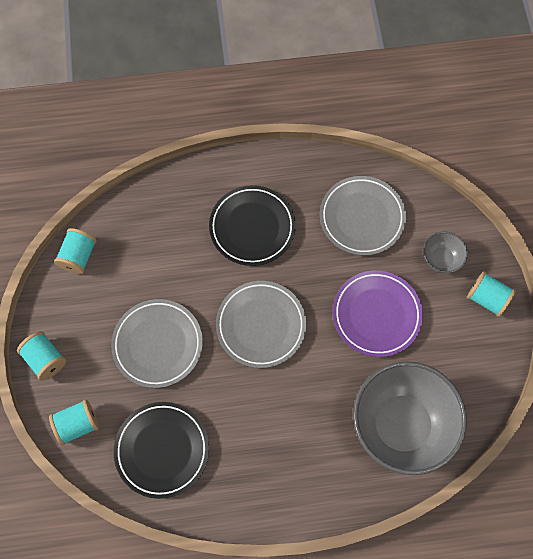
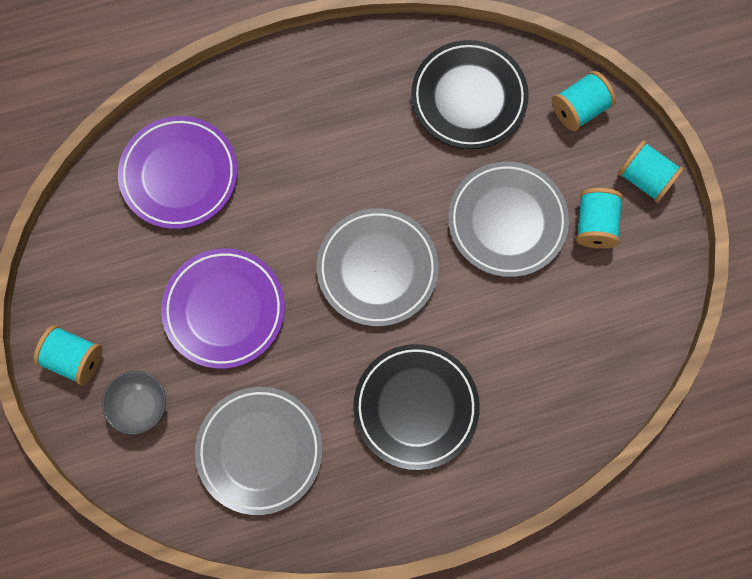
camera: 170 degrees right, 5 degrees up
(78, 256) = (647, 322): turquoise spool -> turquoise spool (595, 225)
(401, 425) = (179, 175): grey bowl -> purple plate

